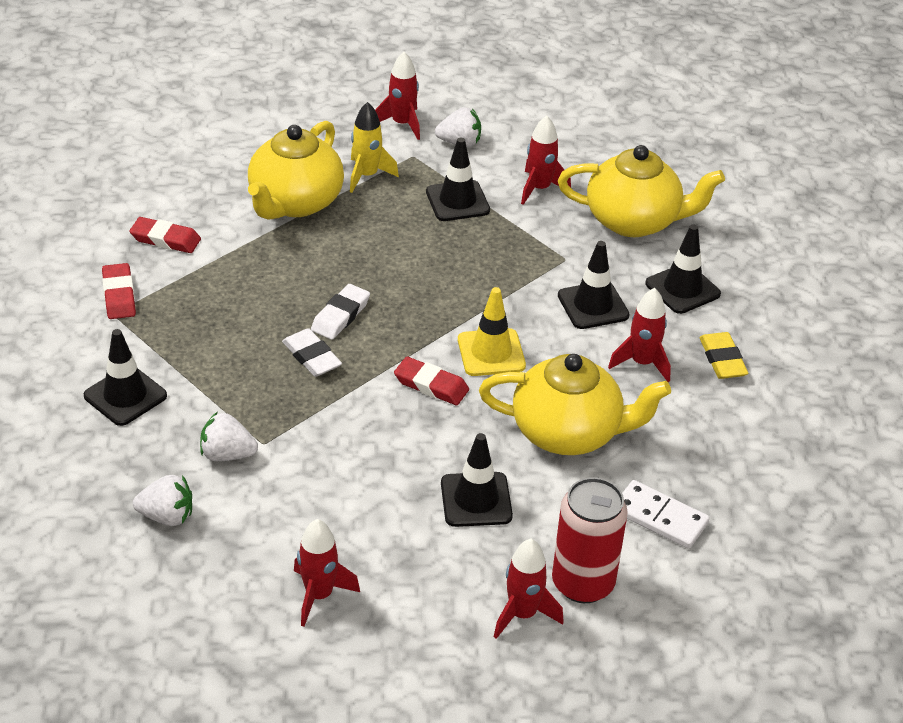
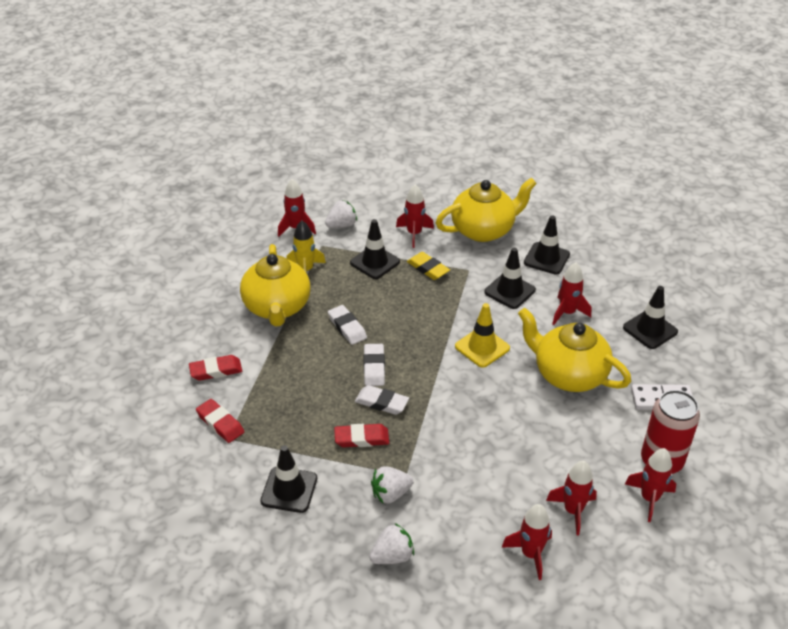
camera: 30 degrees left, 0 degrees up
(353, 259) = (347, 327): none -> white eraser
(415, 578) = (573, 511): none -> red rocket
(431, 385) = (468, 385): red eraser -> red eraser (361, 438)
(476, 500) = (559, 442): black traffic cone -> black traffic cone (650, 330)
(568, 433) = (568, 374): yellow teapot -> yellow teapot turned 120 degrees counterclockwise
(722, 359) = (605, 290): yellow eraser -> yellow eraser (428, 268)

